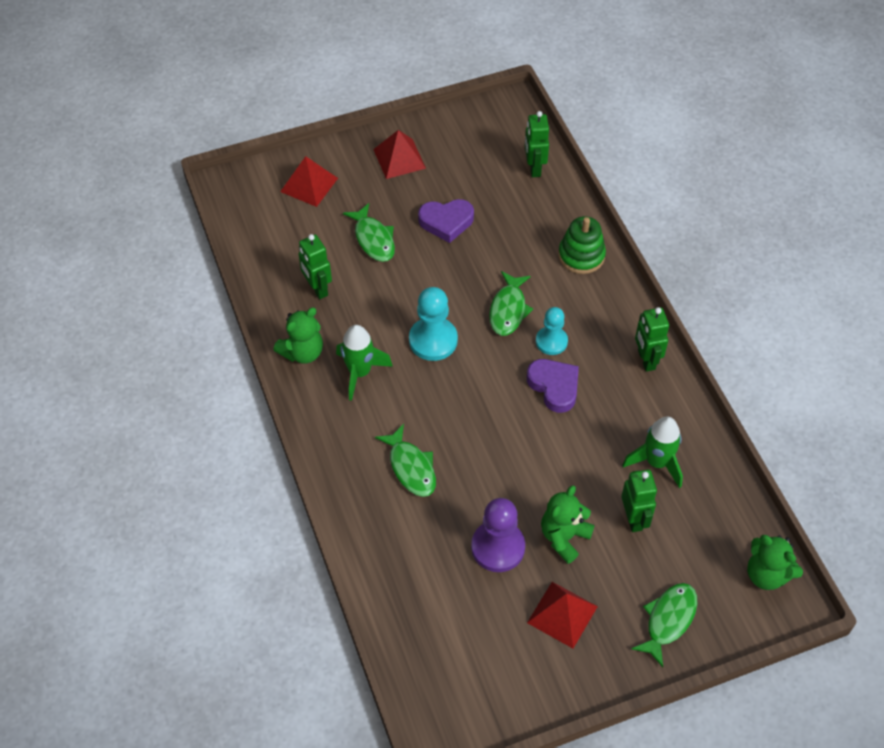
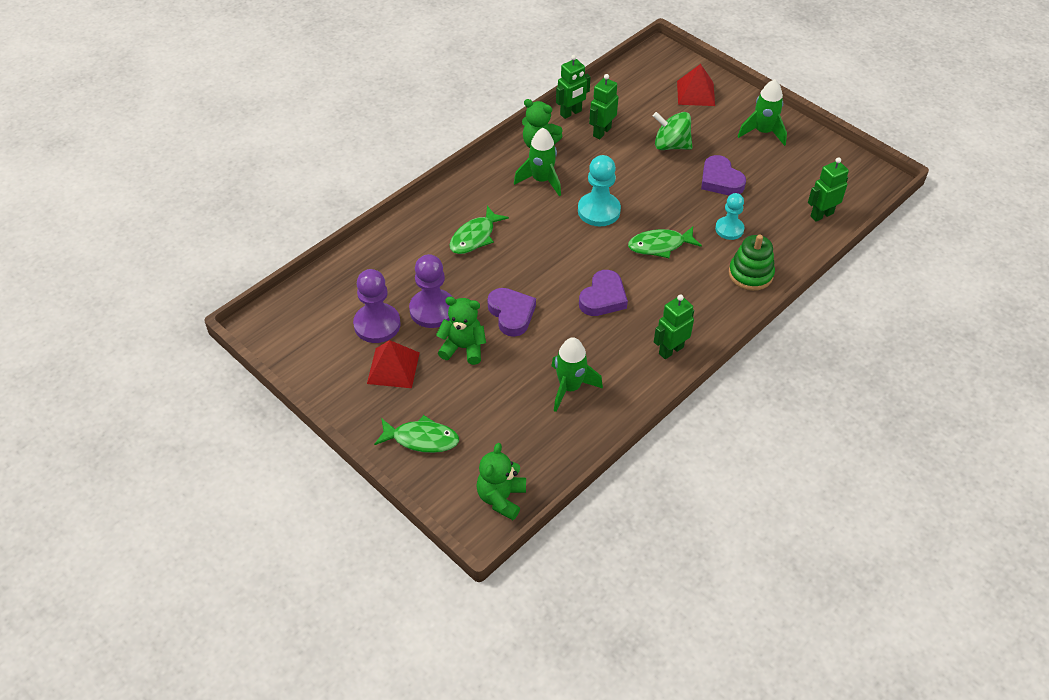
camera: 65 degrees right, 5 degrees down
(373, 239) = (671, 145): green fish -> green spinning top
(399, 158) = (763, 132): red pyramid -> green rocket
(493, 609) = (377, 324): none -> purple pawn
(538, 475) = (511, 314): none -> purple heart
(551, 341) = (647, 282): turquoise pawn -> turquoise pawn (729, 229)
(633, 519) = (505, 388): green robot -> green robot (571, 113)

